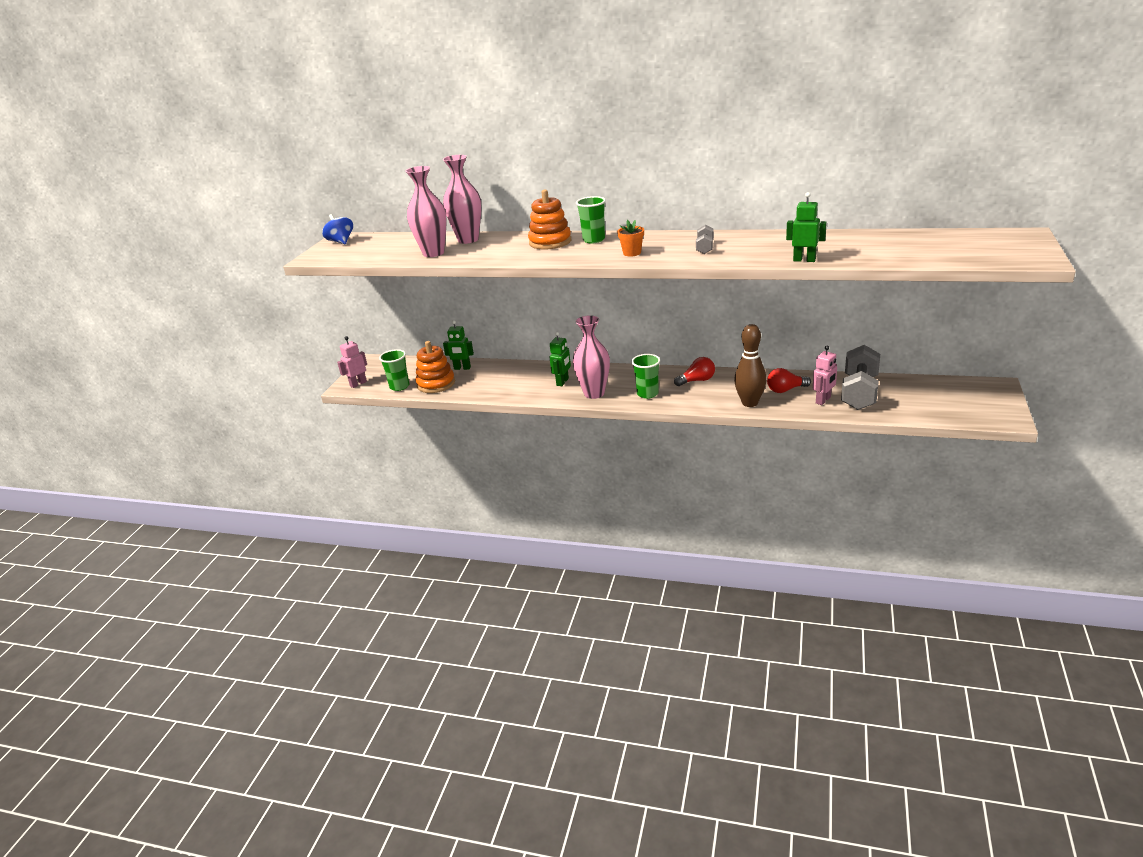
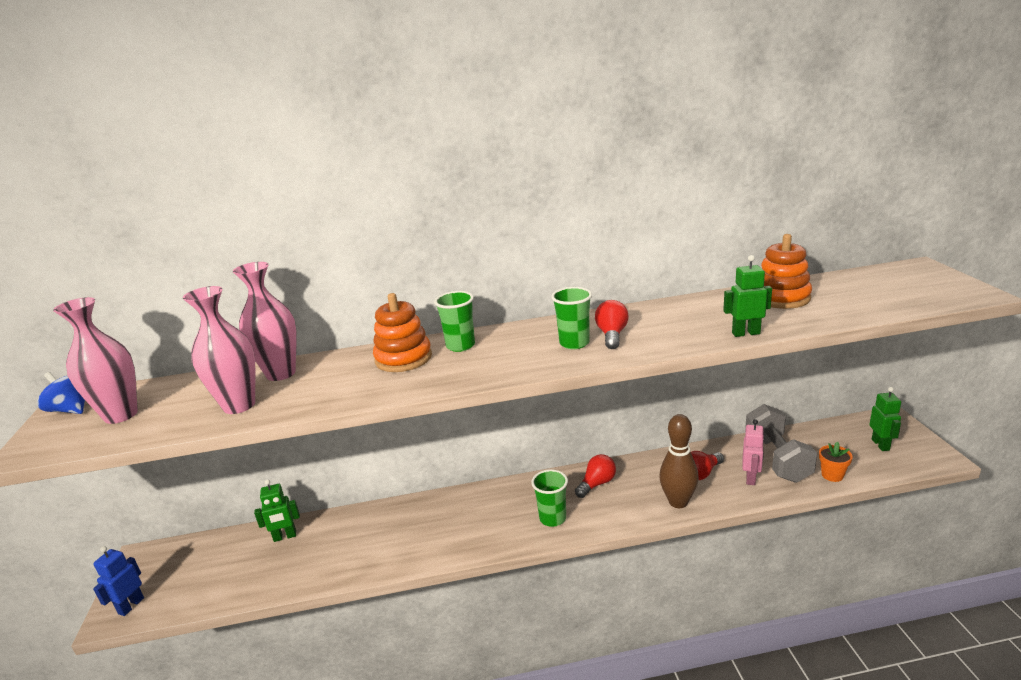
camera: 25 degrees left, 5 degrees down
(358, 384) = (131, 606): pink robot -> blue robot
(399, 386) = (201, 594): green cup -> green cup (574, 343)
(436, 384) = (257, 574): orange stacking toy -> orange stacking toy (781, 298)
(562, 382) = (435, 526): green robot -> green robot (880, 445)
(594, 393) = (486, 535): pink vase -> pink vase (121, 415)
(632, 253) = (528, 357): orange flower pot -> orange flower pot (832, 475)
(704, 248) = (612, 335): grey dumbbell -> red light bulb

